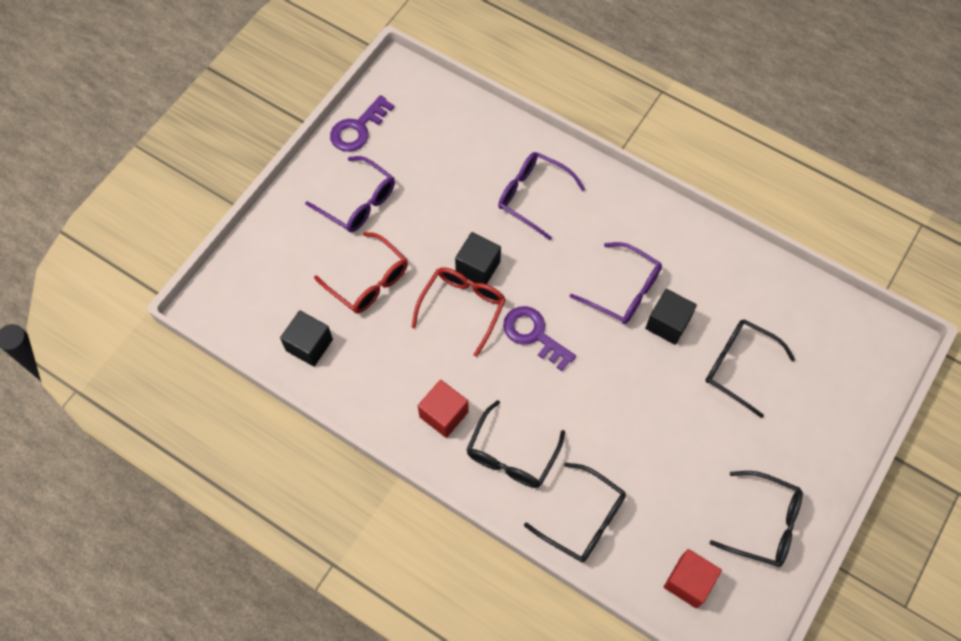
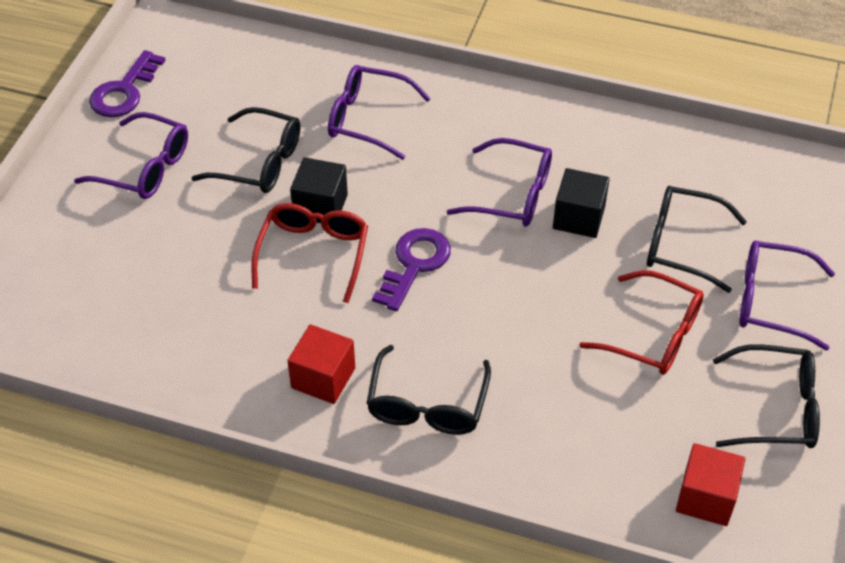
camera: 15 degrees left, 15 degrees down
(309, 345) = (119, 338): black cube -> none
(369, 281) = (181, 250): red glasses -> red glasses (654, 335)
(534, 335) = (414, 264): purple key -> purple key turned 90 degrees clockwise
(583, 519) = (545, 457): black glasses -> black glasses (260, 162)
(791, 432) = (771, 301): none -> purple glasses

